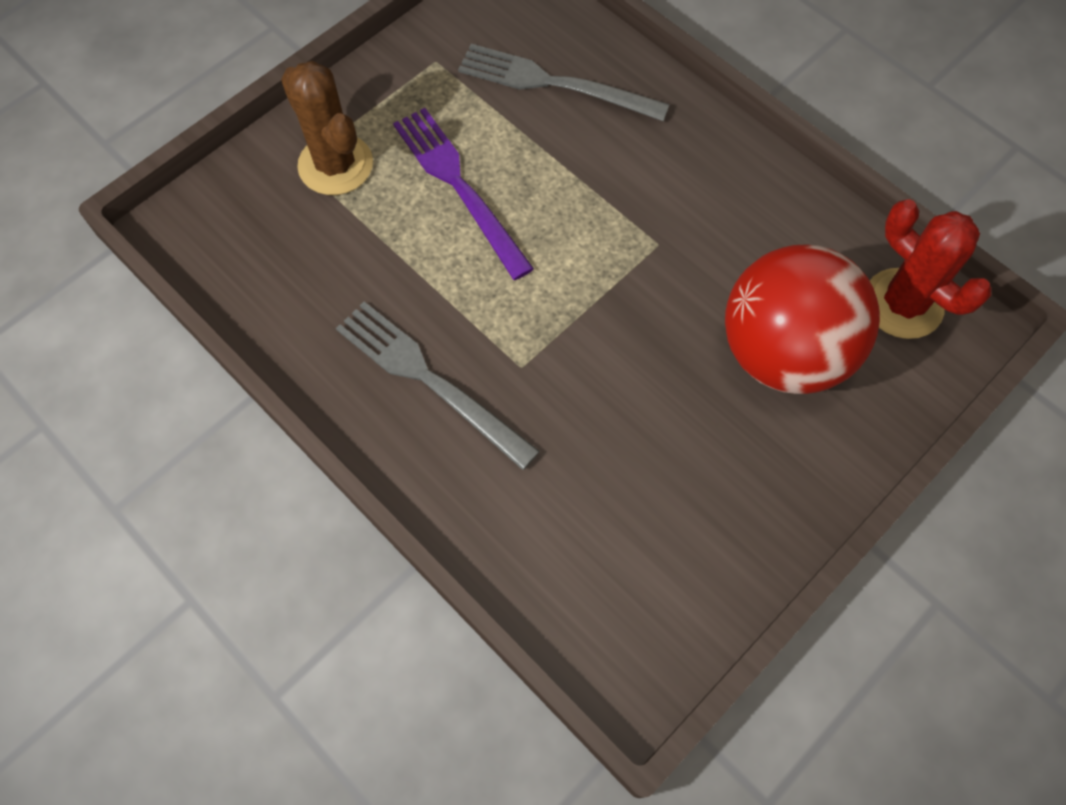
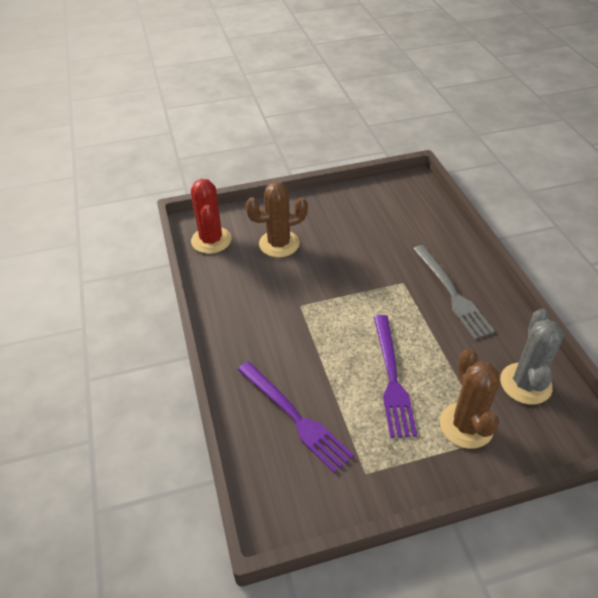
camera: 150 degrees left, 20 degrees down
(269, 260) = (525, 384): none -> grey cactus
(555, 84) = (295, 417): grey fork -> purple fork
(783, 352) = (279, 244): red ball -> brown cactus

